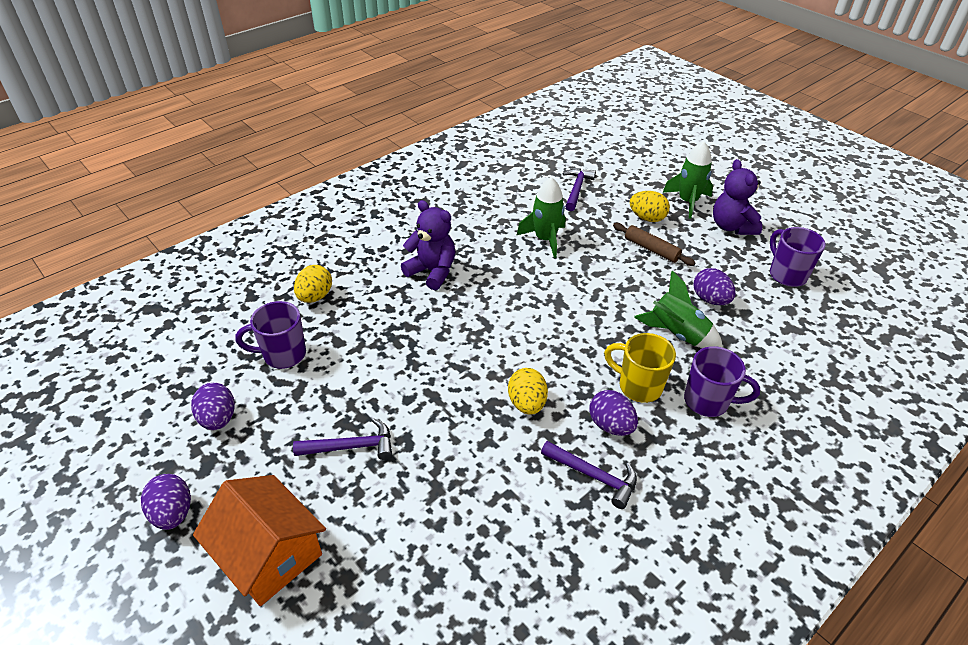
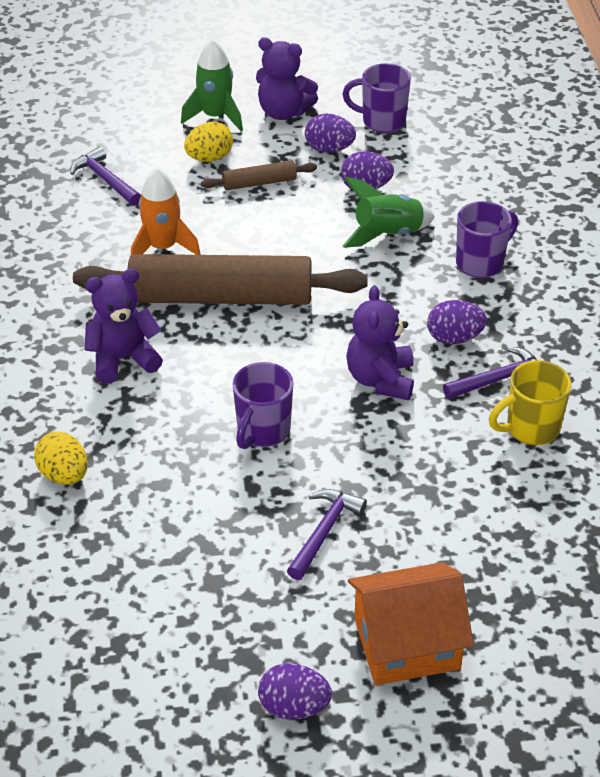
camera: 55 degrees left, 0 degrees up
(218, 419) = (189, 629): purple egg -> purple egg (329, 149)
(283, 355) = (137, 539): purple mug -> purple mug (262, 431)
(526, 403) = (380, 379): yellow egg -> purple teddy bear
(527, 285) = (221, 297): none -> brown rolling pin
(545, 239) = (163, 247): green rocket -> orange rocket
(638, 386) = (426, 295): yellow mug -> yellow mug (531, 429)

